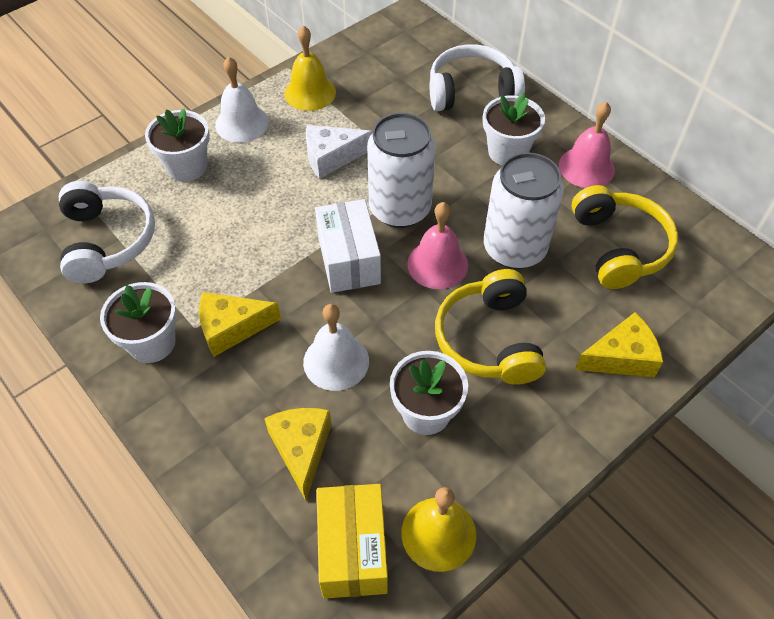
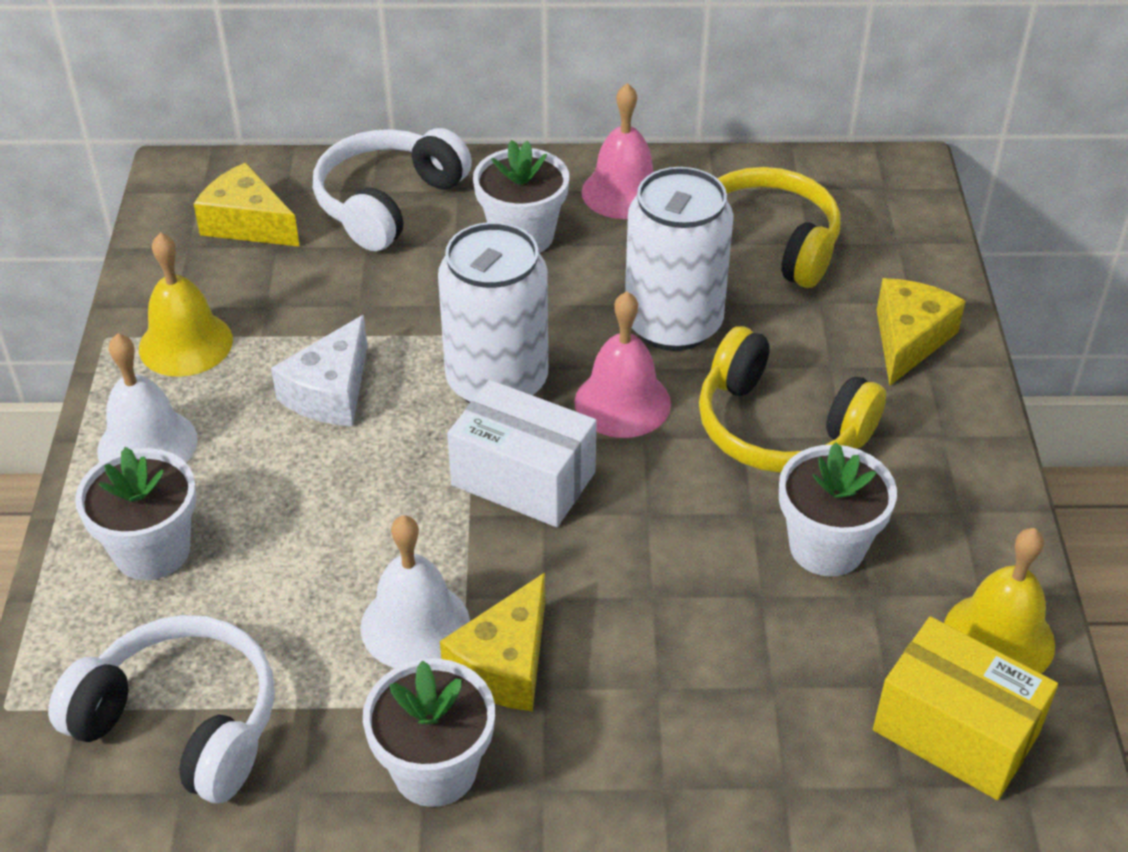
camera: 50 degrees left, 10 degrees down
(301, 449) = (769, 700): yellow cheese -> yellow cheese (247, 223)
(336, 361) = (669, 586): white bell -> white bell (415, 625)

